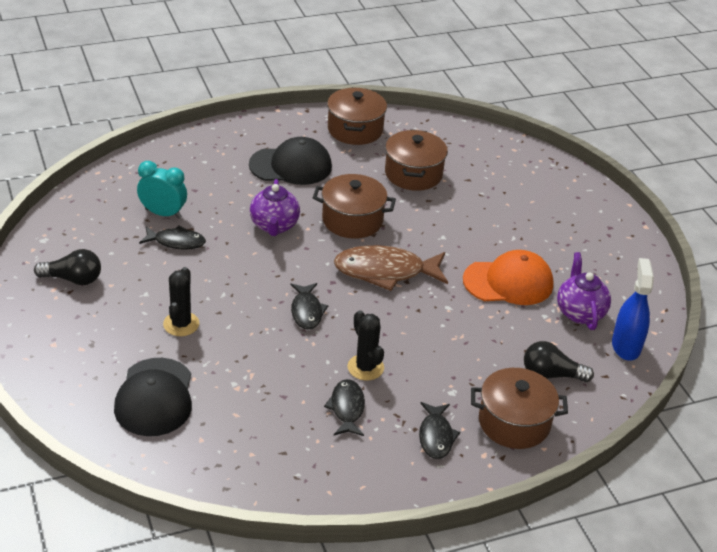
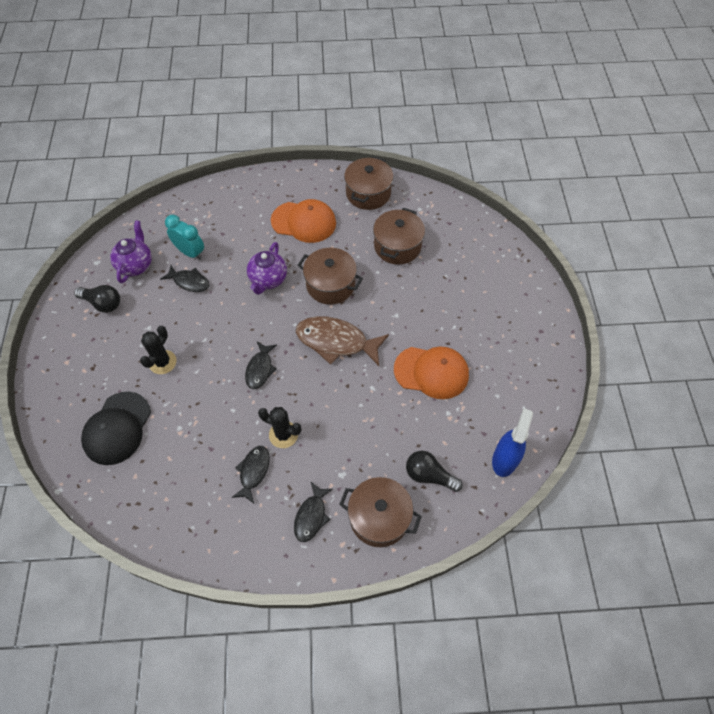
camera: 20 degrees right, 20 degrees up
(291, 166) = (304, 222): black cap -> orange cap
(365, 367) = (283, 434): black cactus -> black cactus turned 60 degrees counterclockwise
(579, 312) = (479, 416): purple teapot -> purple teapot (136, 265)

